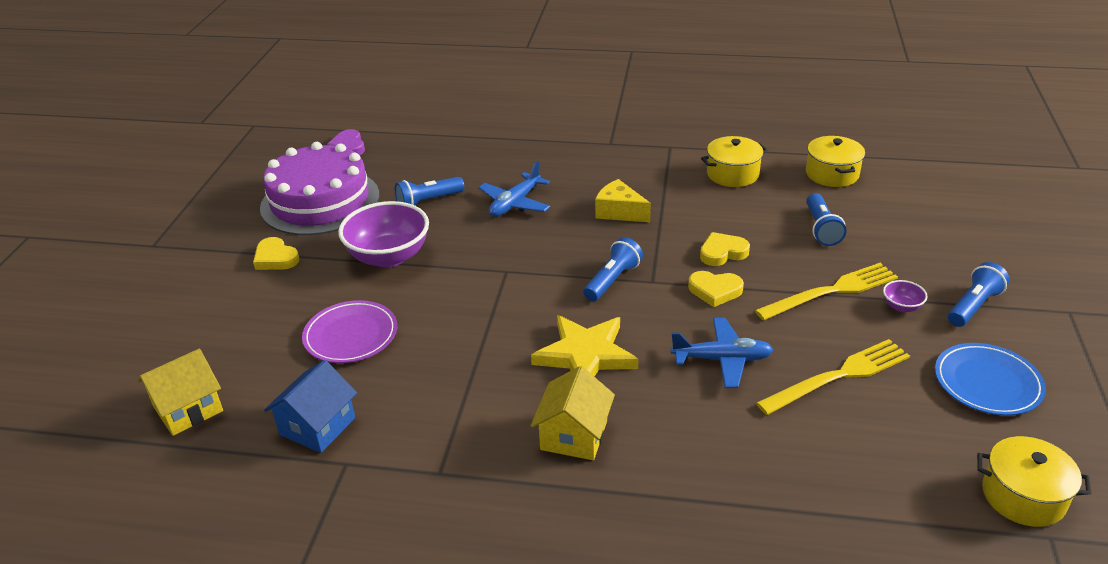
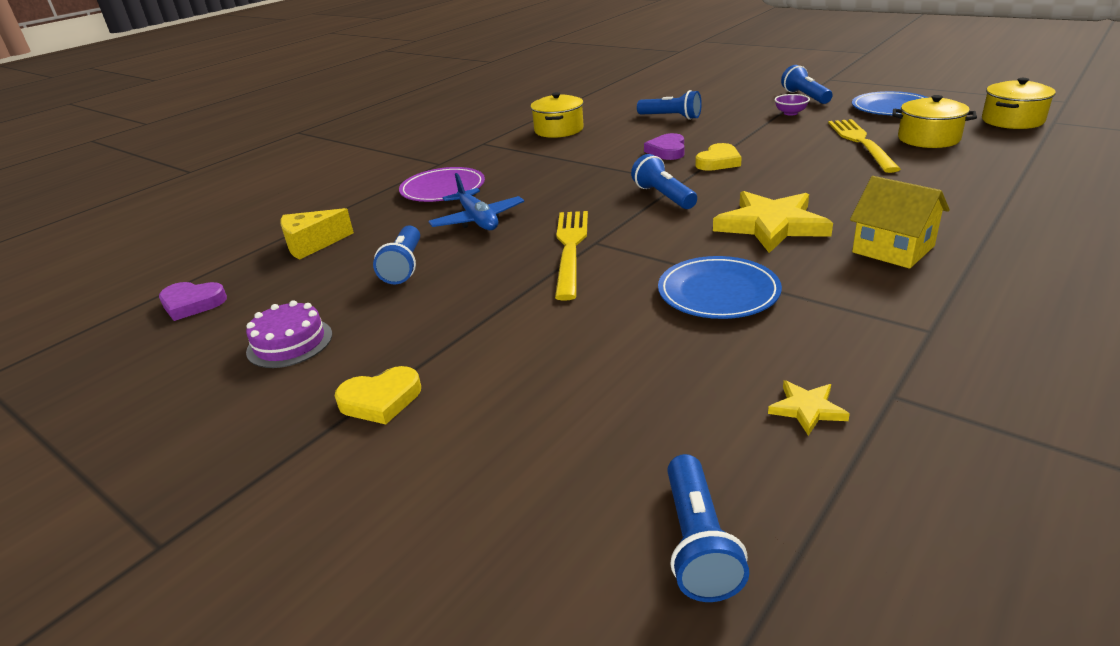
camera: 60 degrees left, 5 degrees down
(188, 409) = (698, 543): yellow house -> blue flashlight
(317, 426) = (807, 409): blue house -> yellow star
(320, 201) = (290, 343): purple cake -> purple cake, size x0.45
(351, 335) = (628, 357): purple plate -> purple plate (443, 189)
(389, 257) = (487, 307): purple bowl -> none
(453, 353) = (718, 292): none -> blue plate
(619, 212) = (558, 177): yellow cheese -> yellow cheese (312, 244)
(722, 252) = (667, 151): yellow heart -> purple heart
(722, 359) = (815, 174): blue plane -> none
(831, 292) = (755, 128): yellow fork -> yellow fork (570, 249)
(832, 174) = (603, 103): yellow pot -> yellow pot (928, 139)

